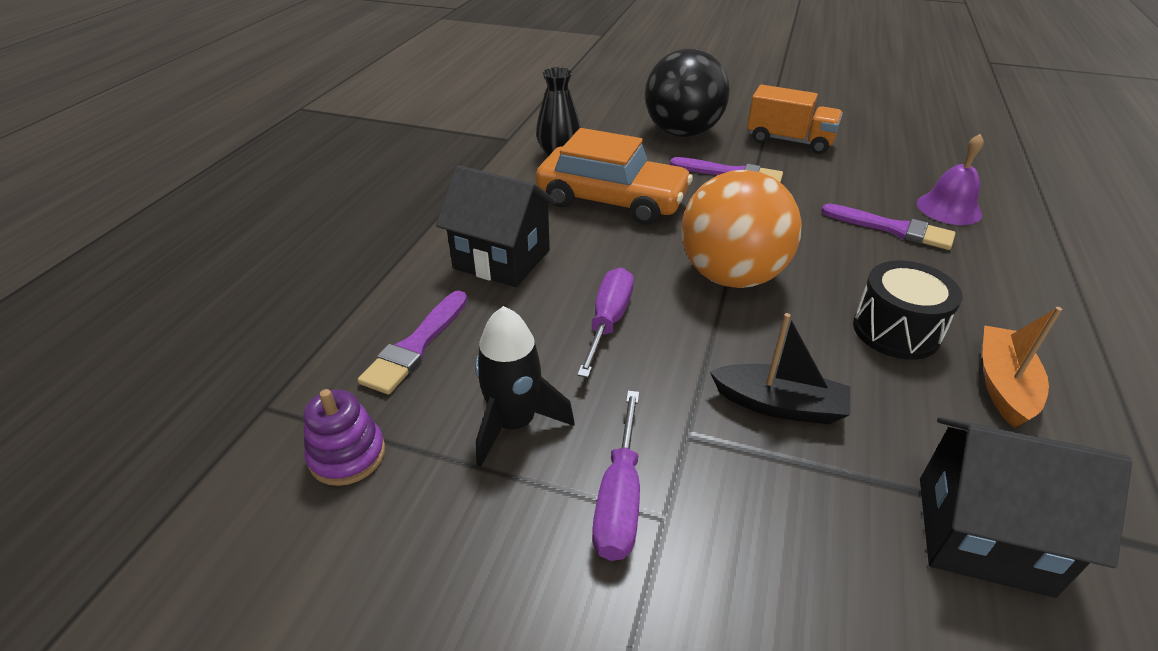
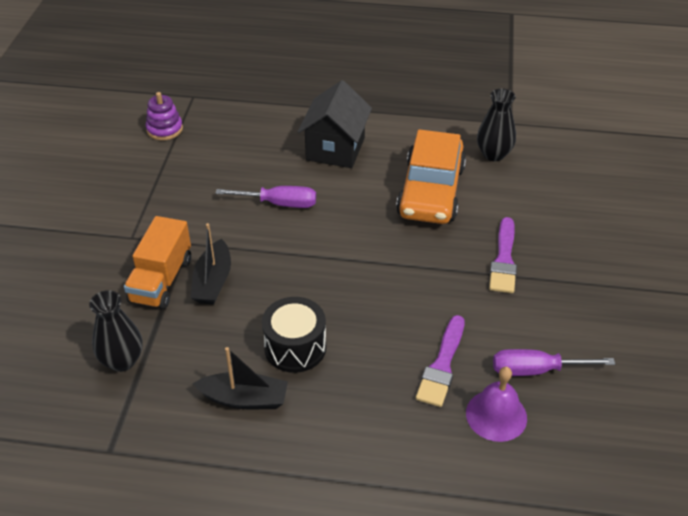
camera: 80 degrees right, 5 degrees up
(416, 346) = (244, 132): purple brush -> none
(514, 423) = (189, 178): black rocket -> none
(619, 498) = (142, 220): purple screwdriver -> purple screwdriver (536, 370)
(682, 133) = (574, 225): black ball -> none
(731, 276) = (343, 260): orange ball -> none
(789, 141) = (595, 303): orange truck -> orange truck (161, 280)
(982, 534) = (122, 361): black house -> black vase
(1003, 385) = (244, 399): orange boat -> black boat

